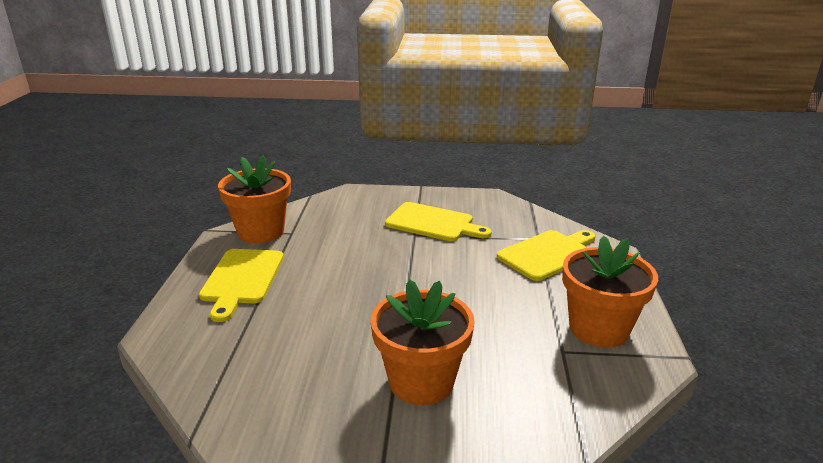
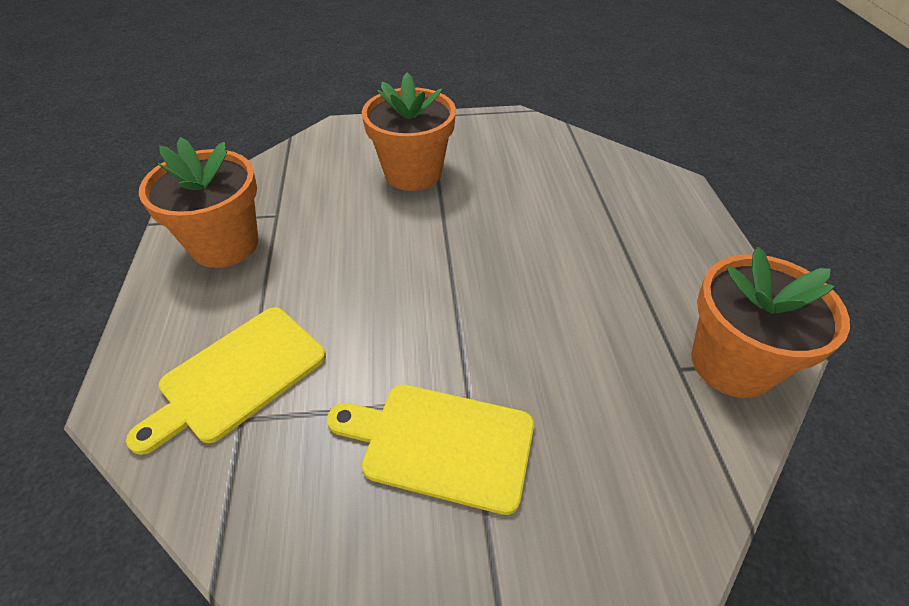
camera: 170 degrees right, 20 degrees up
(242, 279) = (665, 260): yellow cutting board -> none

